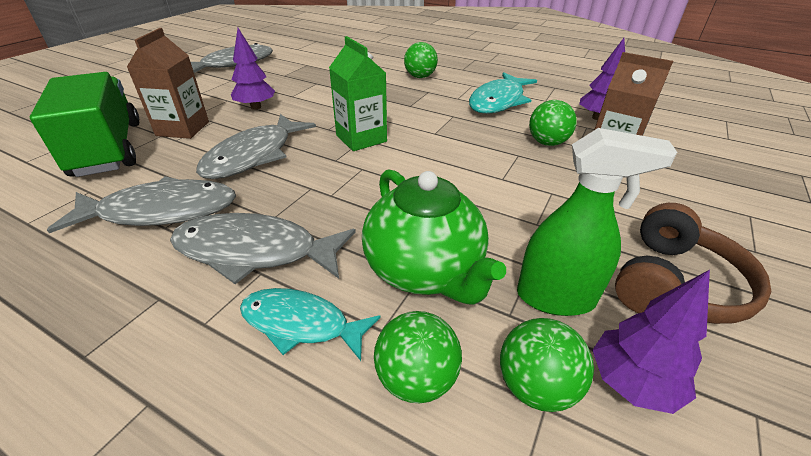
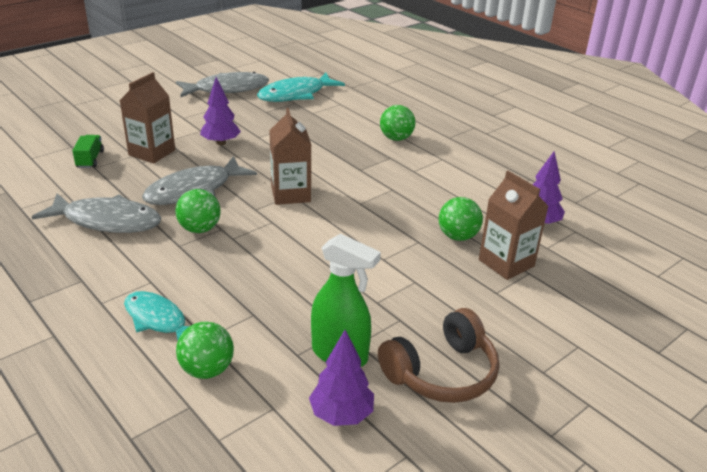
camera: 20 degrees right, 5 degrees down
(108, 149) = (90, 159): green truck -> green truck, size x0.41
(255, 252) = (155, 266): grey fish -> none
(361, 138) = (290, 194): green carton -> brown carton
(424, 270) = (261, 311): green teapot -> none
(498, 101) = (452, 183): turquoise fish -> turquoise fish (296, 95)
(535, 386) = (277, 396): green ball -> green ball (200, 229)

